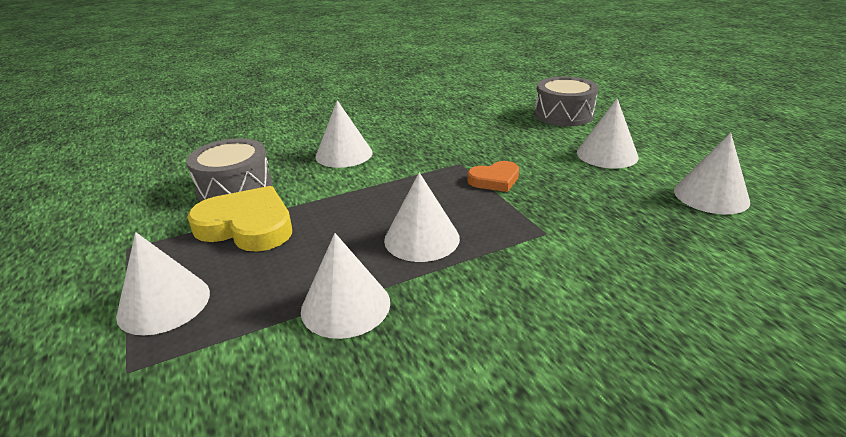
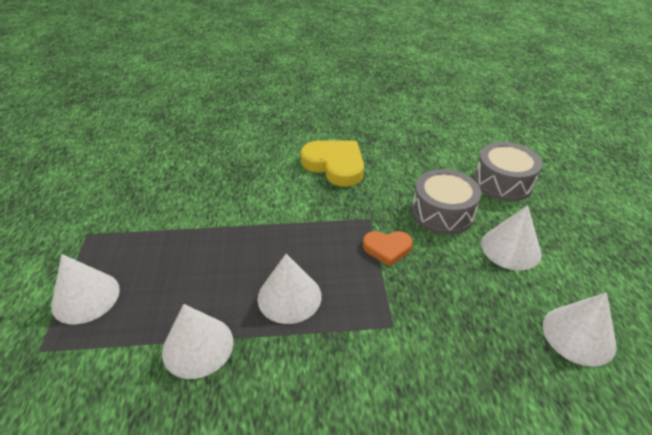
camera: 20 degrees right, 10 degrees up
(235, 187) = (184, 193): grey drum -> grey drum (442, 213)
(247, 226) = (172, 238): yellow heart -> yellow heart (335, 165)
(344, 154) = (281, 179): white cone -> none

